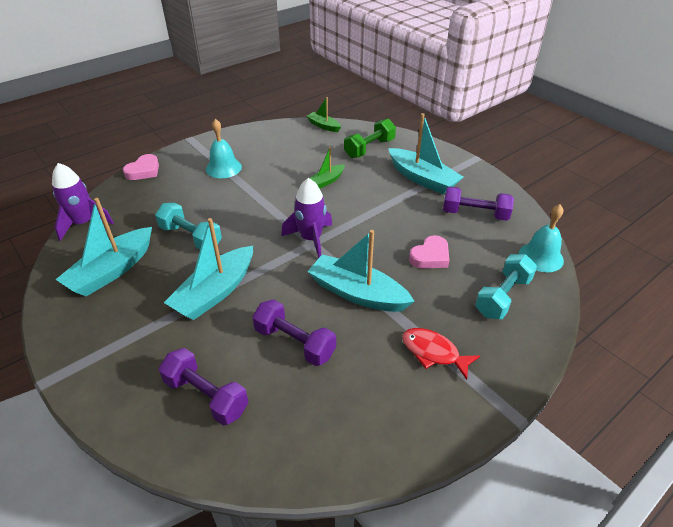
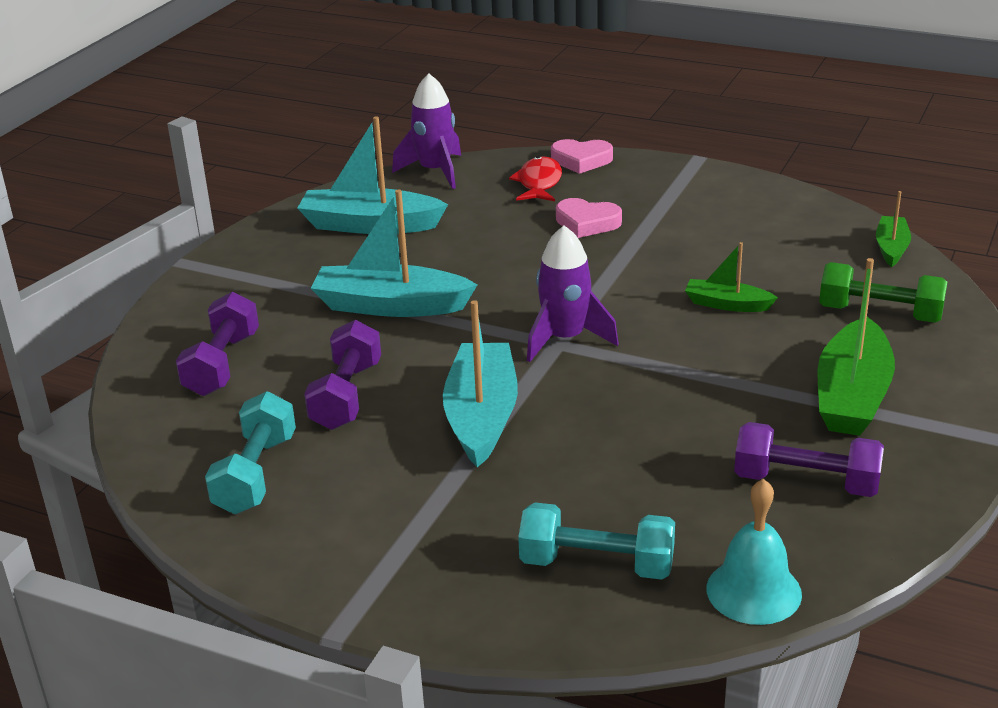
camera: 65 degrees right, 10 degrees down
(191, 237) = (478, 248): turquoise dumbbell -> turquoise dumbbell (256, 474)
(223, 168) = (657, 210): turquoise bell -> none
(422, 179) = (852, 396): turquoise boat -> green boat
(430, 256) = (631, 461): pink heart -> pink heart (587, 223)
(433, 352) = (412, 520): red fish -> red fish (539, 183)
(475, 214) = (806, 482): purple dumbbell -> purple dumbbell turned 60 degrees counterclockwise

